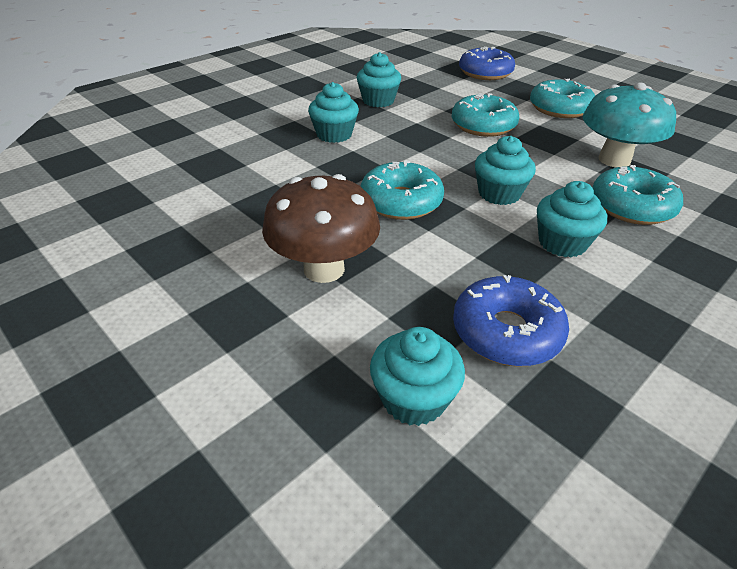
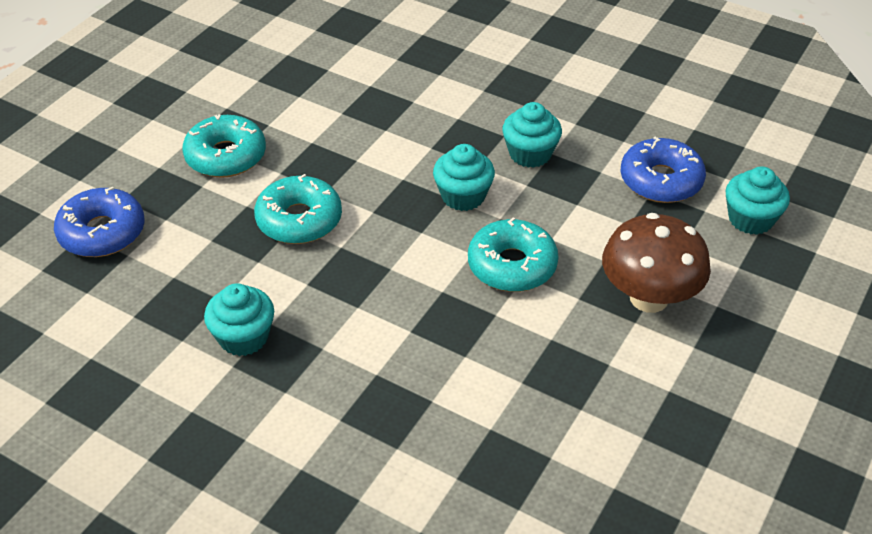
camera: 105 degrees left, 5 degrees up
(334, 134) = (374, 360): turquoise cupcake -> none
(614, 160) = (356, 118): turquoise mushroom -> none
(631, 206) = (448, 112): turquoise donut -> none

